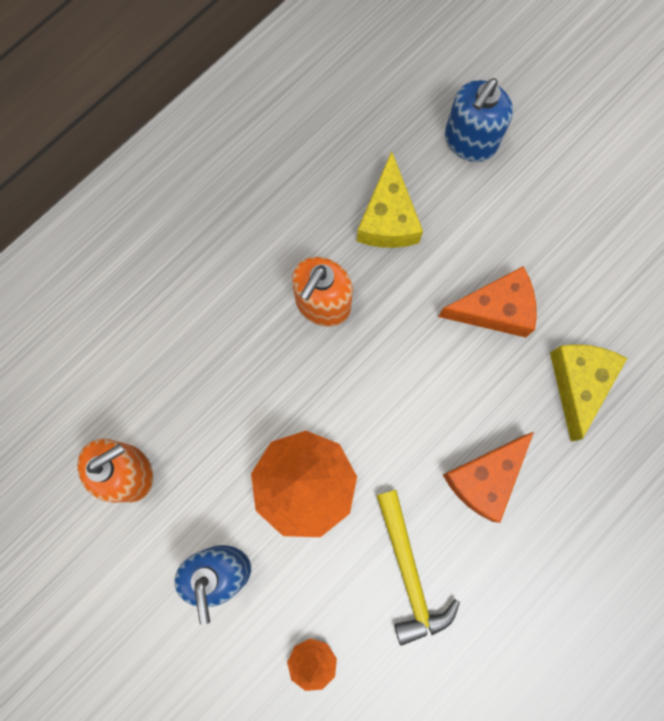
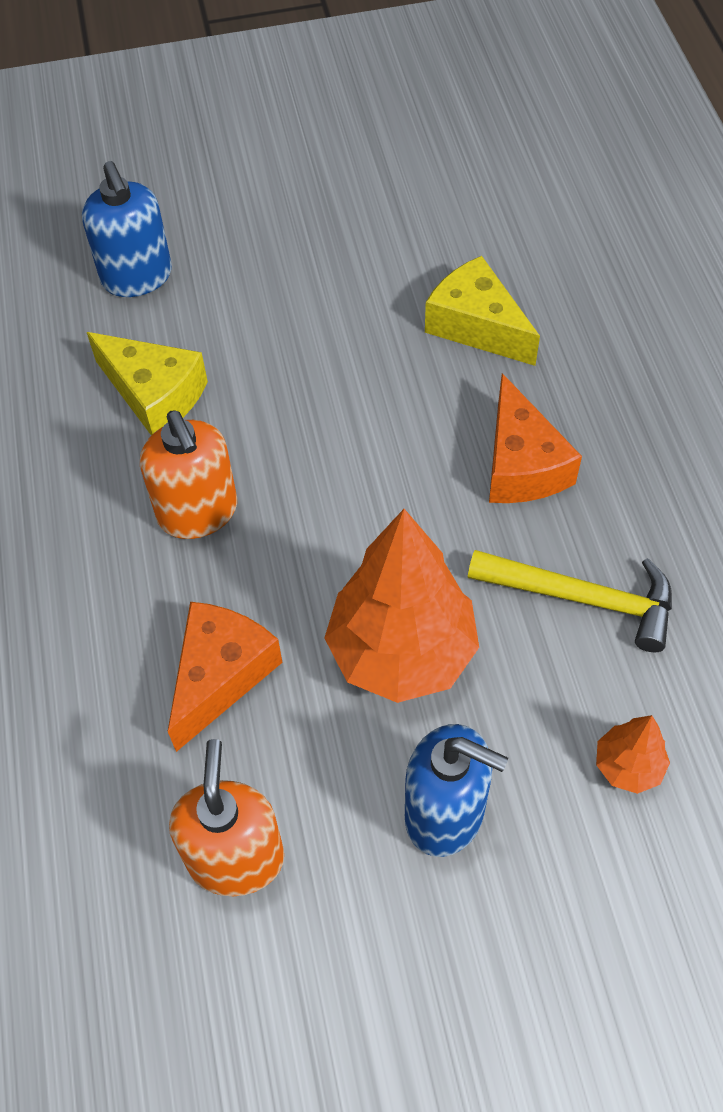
camera: 55 degrees left, 20 degrees down
(495, 309) = (339, 354): orange cheese -> orange cheese (221, 675)

